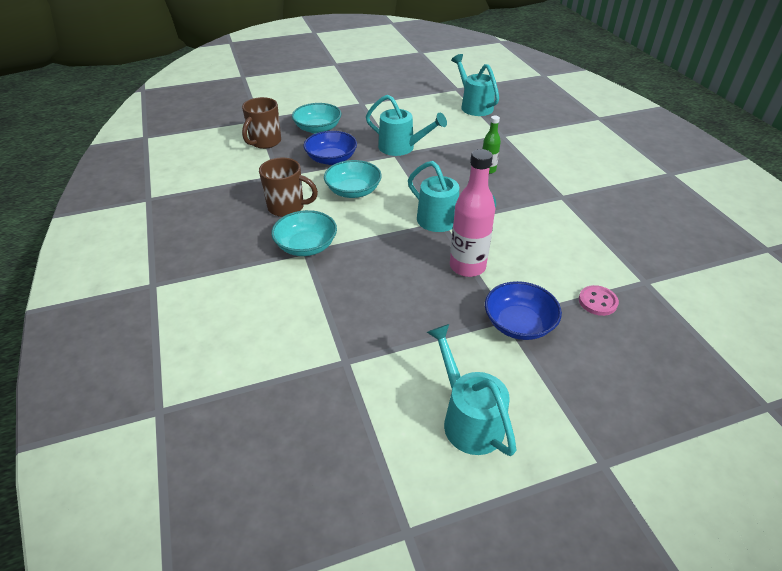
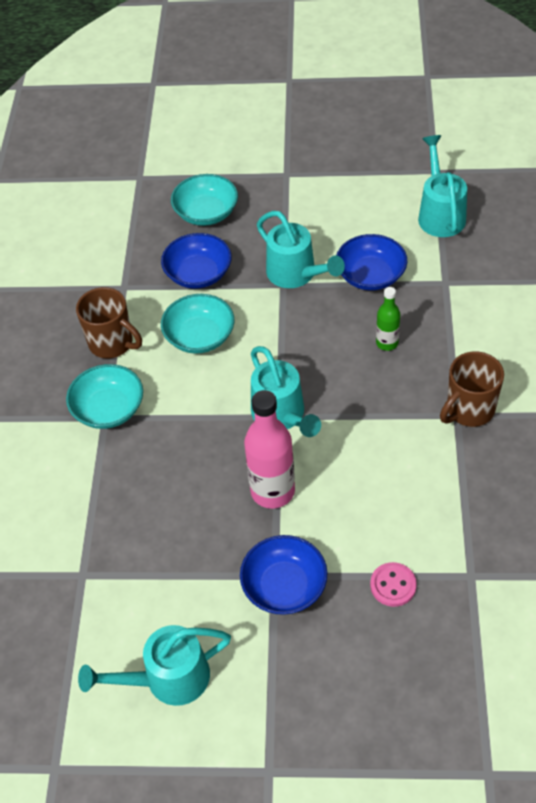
camera: 25 degrees right, 10 degrees up
(265, 142) = (131, 223): brown mug -> brown mug (469, 410)
(452, 140) = (370, 275): none -> blue bowl
(468, 418) = (167, 679): turquoise watering can -> turquoise watering can turned 105 degrees counterclockwise

